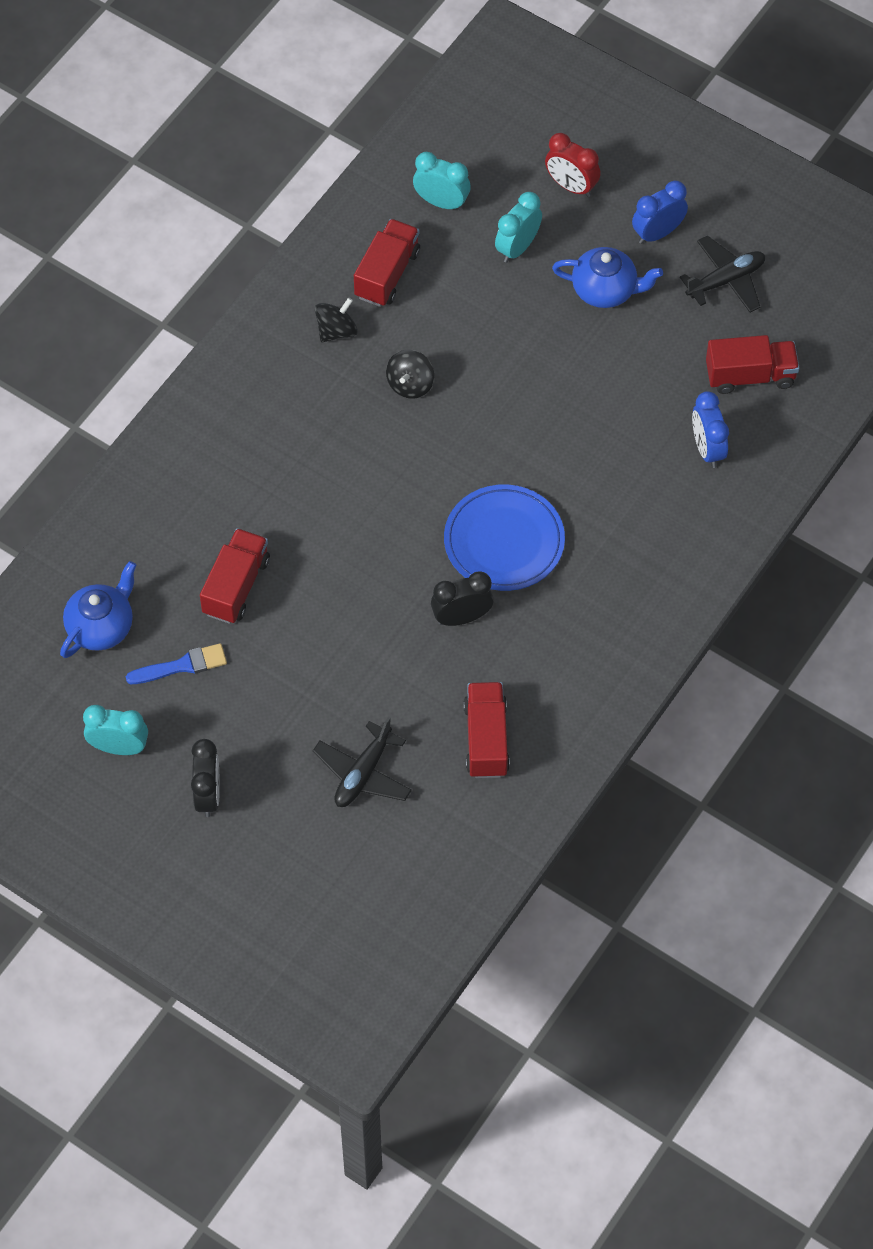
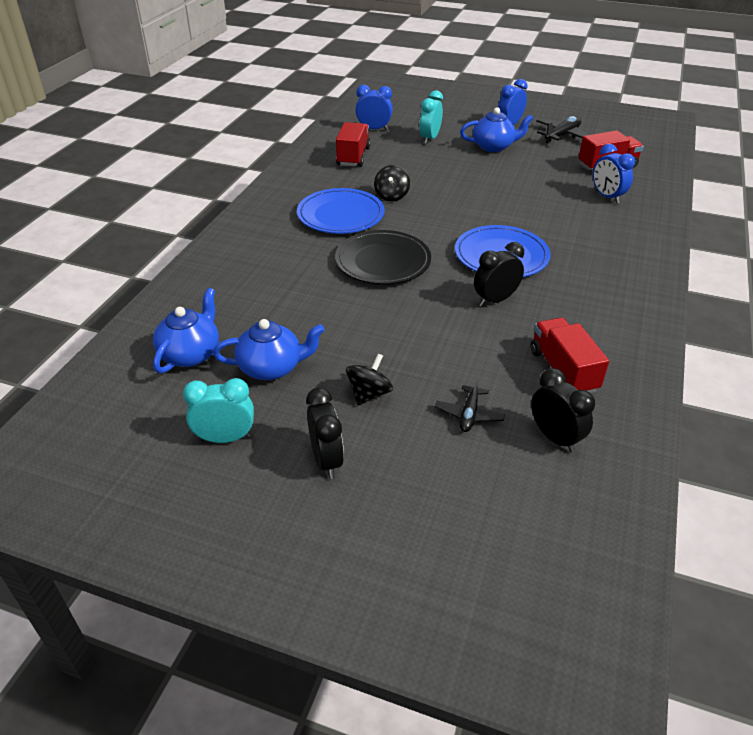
camera: 15 degrees left, 20 degrees down
(182, 666) = (271, 368): blue brush -> blue teapot
(236, 586) = (303, 311): red truck -> none
(328, 414) = (340, 215): none -> blue plate
(336, 331) = (330, 181): black spinning top -> black spinning top (369, 394)
(353, 520) = (383, 262): none -> black plate
(363, 773) = (469, 414): black plane -> black plane, size x0.66
(435, 820) = (555, 437): none -> black clock
(441, 202) = (374, 129): turquoise clock -> blue clock
(571, 186) = (447, 116): red clock -> none

